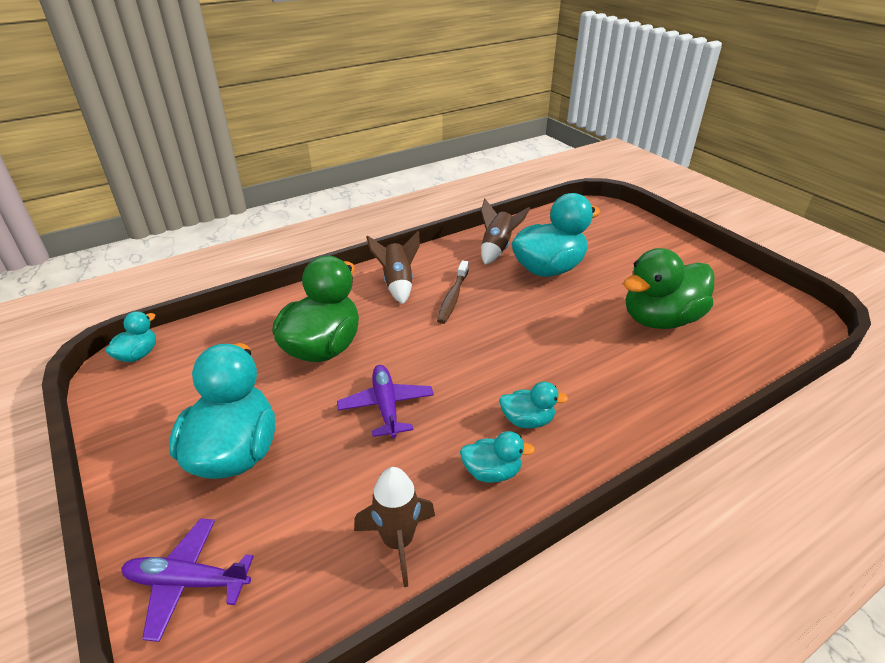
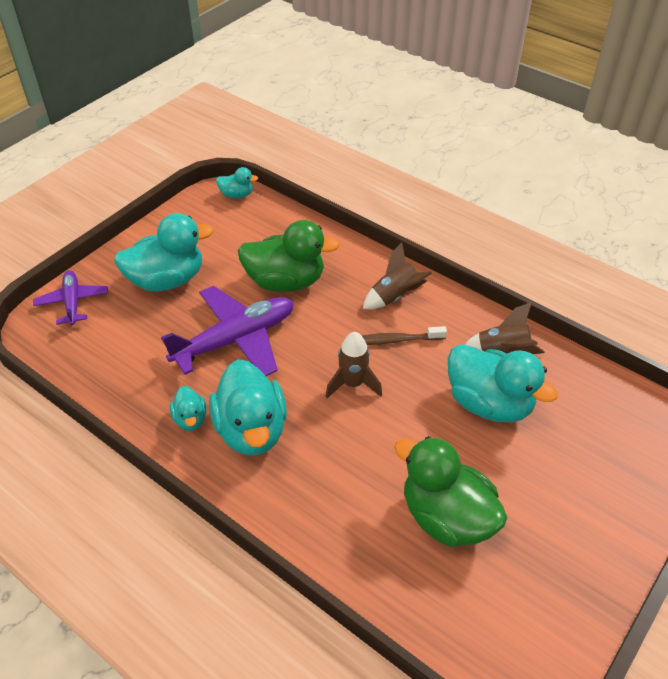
camera: 70 degrees right, 10 degrees up
(386, 406) = (236, 339): purple plane -> purple plane, size x1.76
(398, 542) = (119, 384): brown rocket -> brown rocket (353, 384)
(527, 420) = (251, 430): turquoise duck -> turquoise duck, size x2.07

